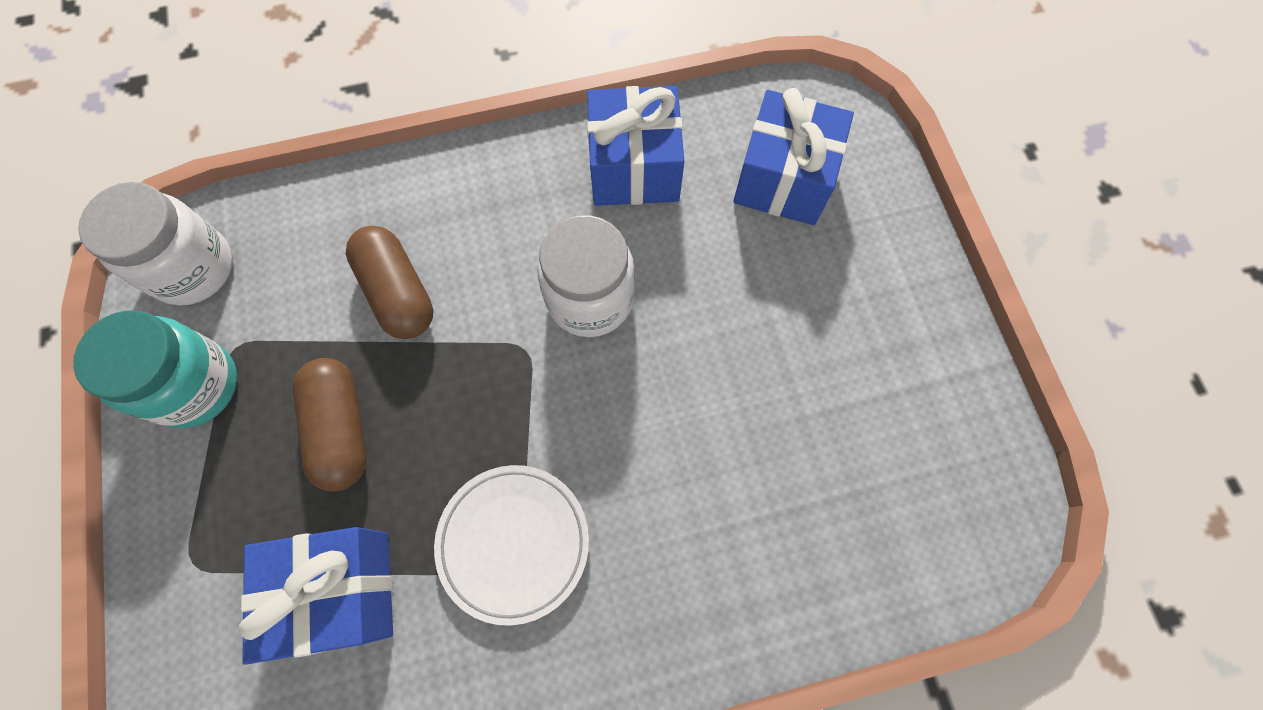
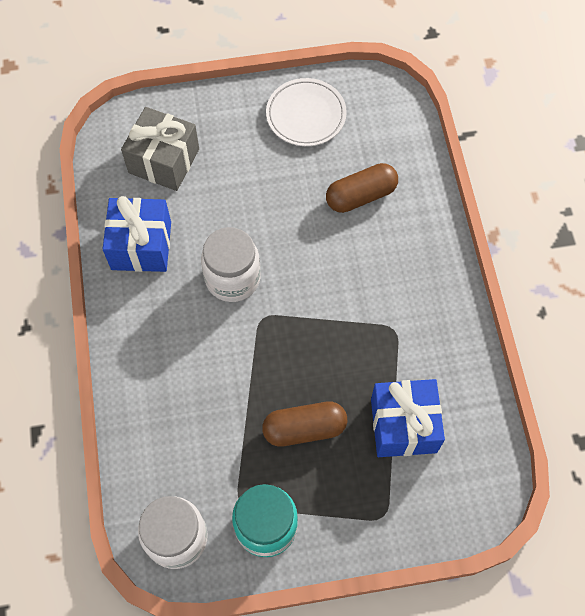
camera: 85 degrees left, 5 degrees down
(398, 292) = (213, 395): brown capsule -> brown capsule (361, 196)
(513, 543) = (381, 328): white plate -> white plate (306, 115)
(783, 179) = (164, 161): blue gift -> grey gift

